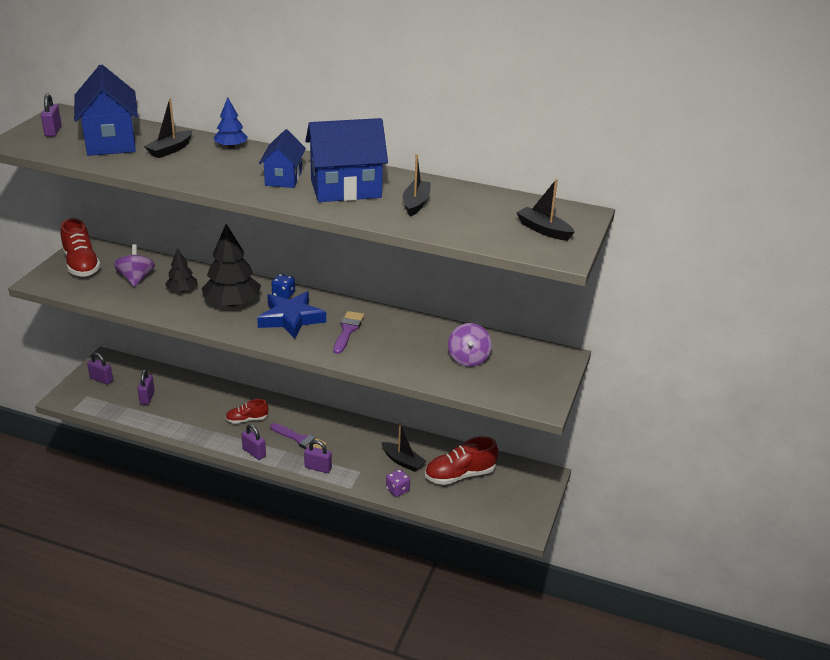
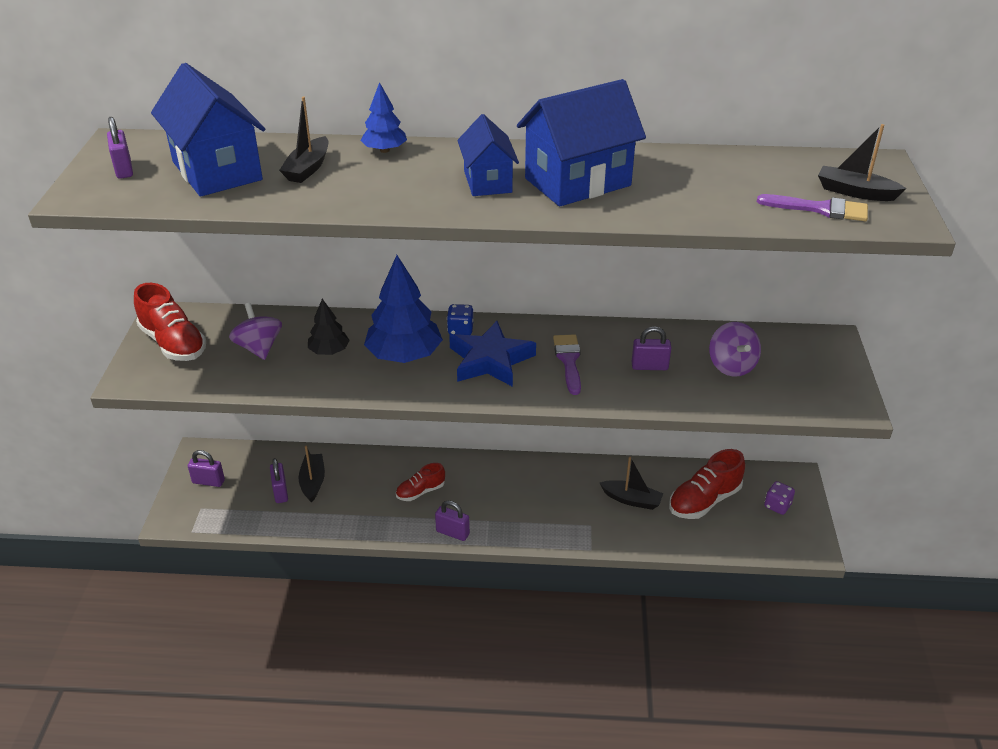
camera: 15 degrees left, 5 degrees up
(232, 303) = (404, 355): black tree -> blue tree
(300, 439) = (498, 502): purple brush -> purple brush (820, 209)
(318, 468) = (539, 533): purple padlock -> purple padlock (649, 366)
(397, 490) = (646, 538): purple dice -> purple dice (777, 506)
(416, 203) = (678, 186): black boat -> black boat (313, 482)

